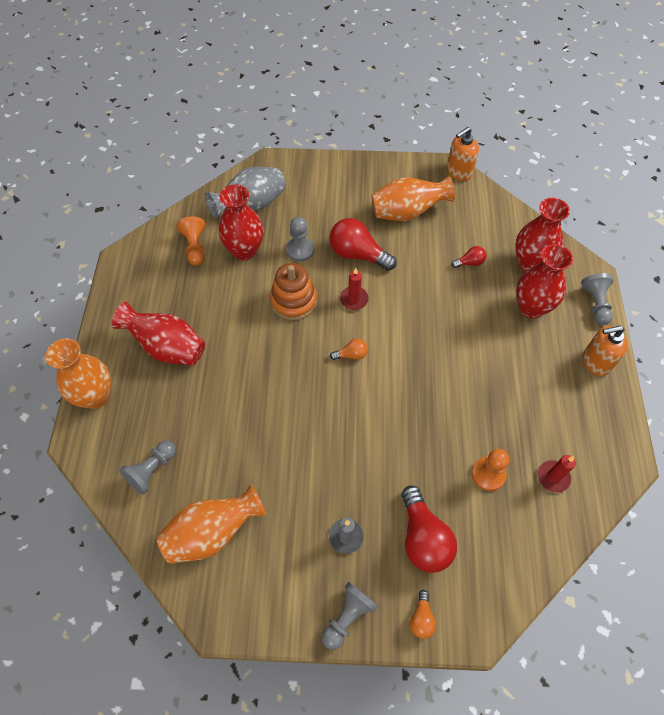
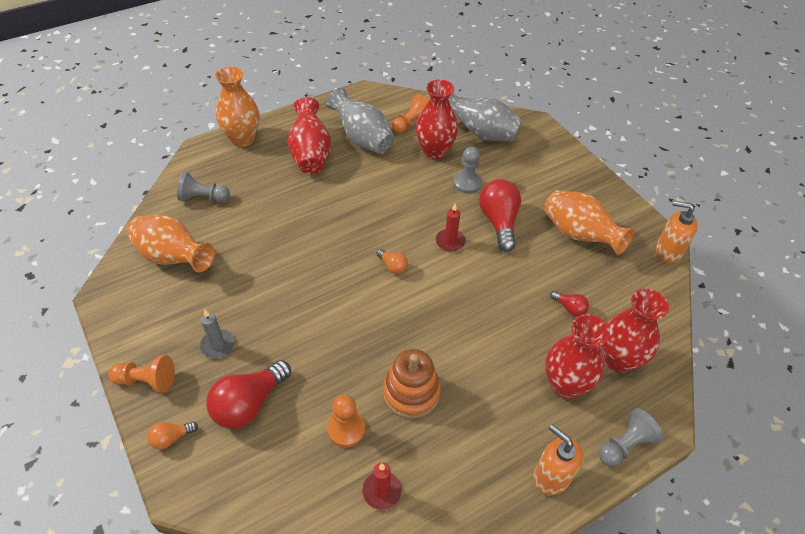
camera: 55 degrees right, 10 degrees down
(183, 295) = (362, 139): none -> grey vase
(293, 301) = (414, 204): orange stacking toy -> orange stacking toy (411, 392)
(348, 617) = (147, 381): grey pawn -> orange pawn

